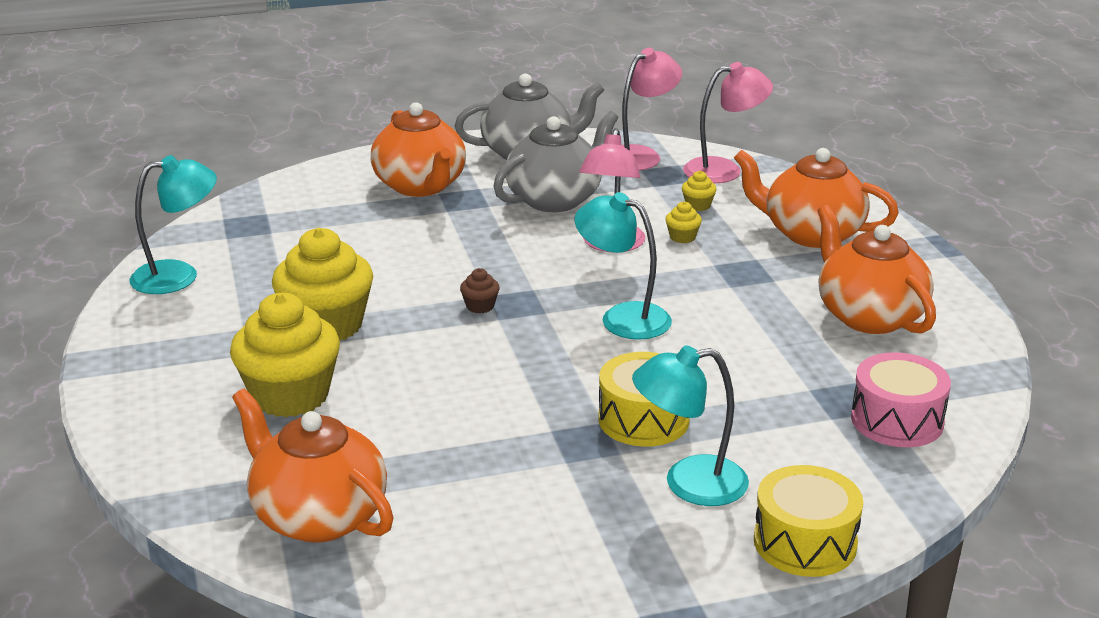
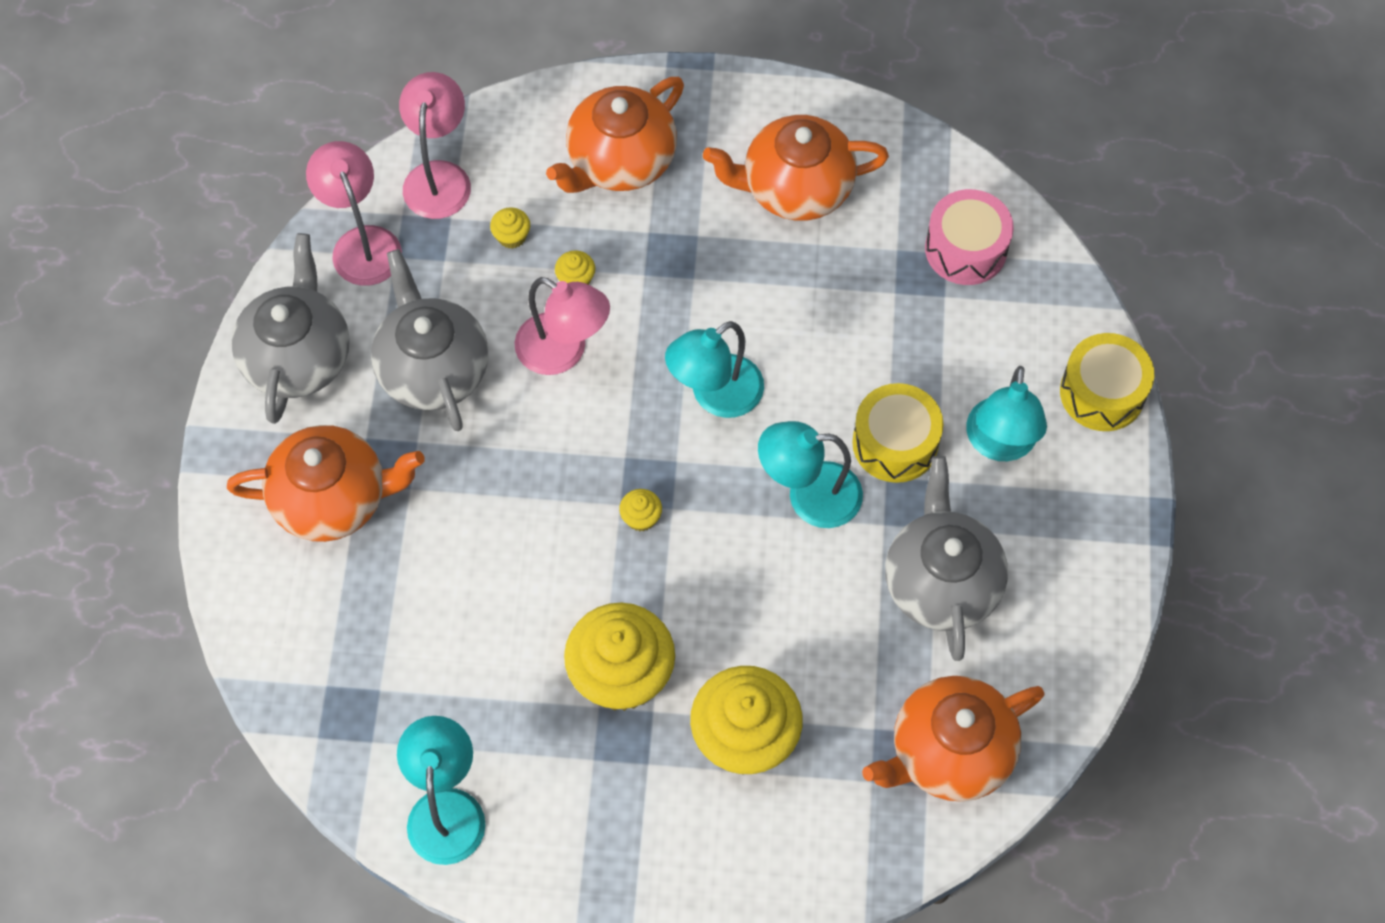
camera: 70 degrees left, 35 degrees up
(480, 306) = (641, 517): brown cupcake -> yellow cupcake
(507, 476) = (941, 582): none -> grey teapot
(554, 383) = (809, 496): none -> turquoise lamp

